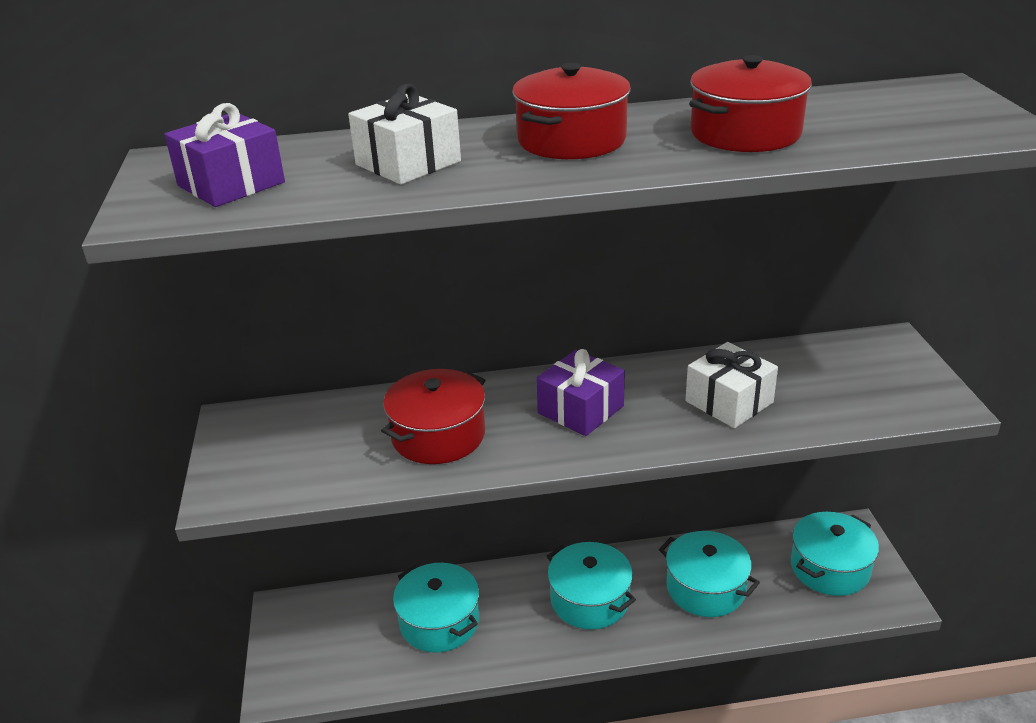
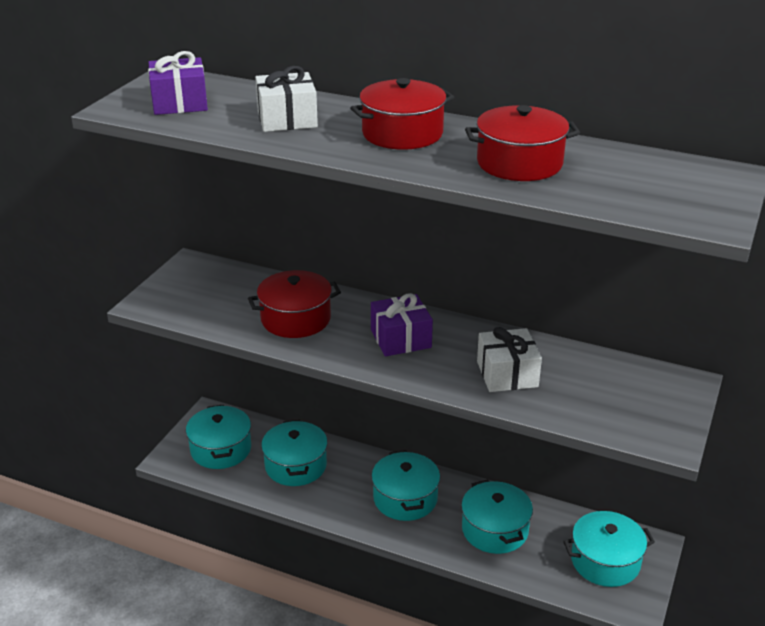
camera: 30 degrees right, 0 degrees up
(333, 645) = (221, 449): none -> turquoise pot

